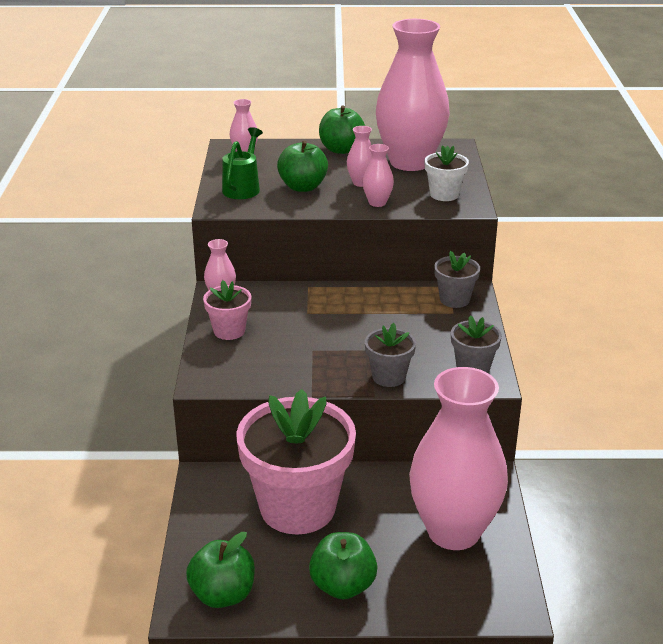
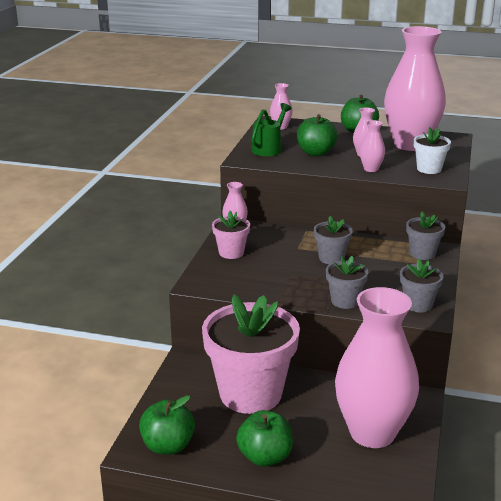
camera: 15 degrees right, 5 degrees down
(352, 321) = (331, 258): none -> grey flower pot

